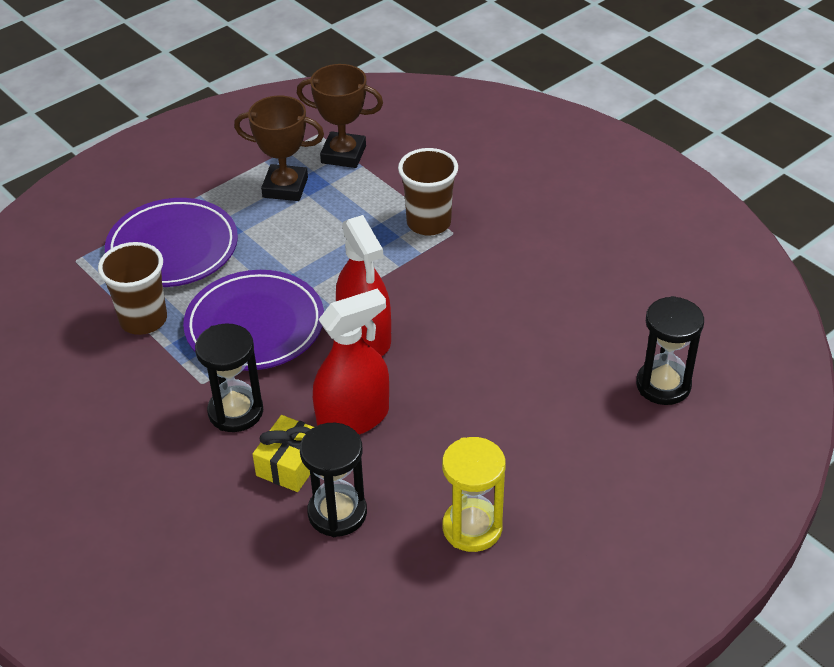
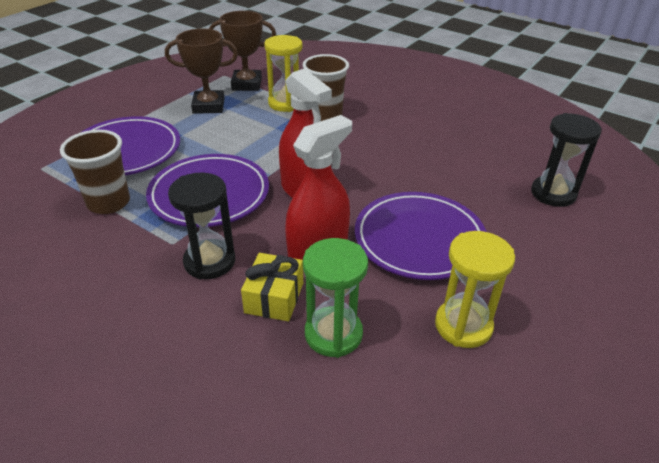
camera: 15 degrees left, 5 degrees down
(337, 513) = (333, 334): black hourglass -> green hourglass
(384, 195) = (286, 103): none -> yellow hourglass
(470, 421) = (419, 240): none -> purple plate

